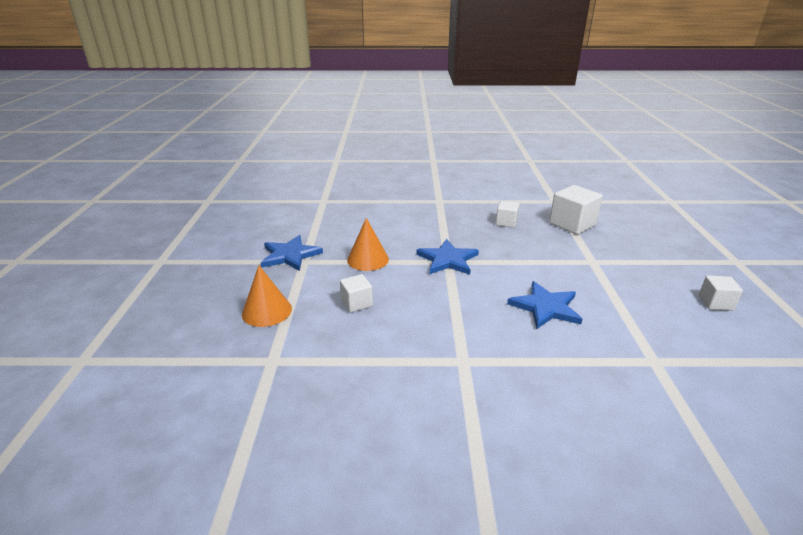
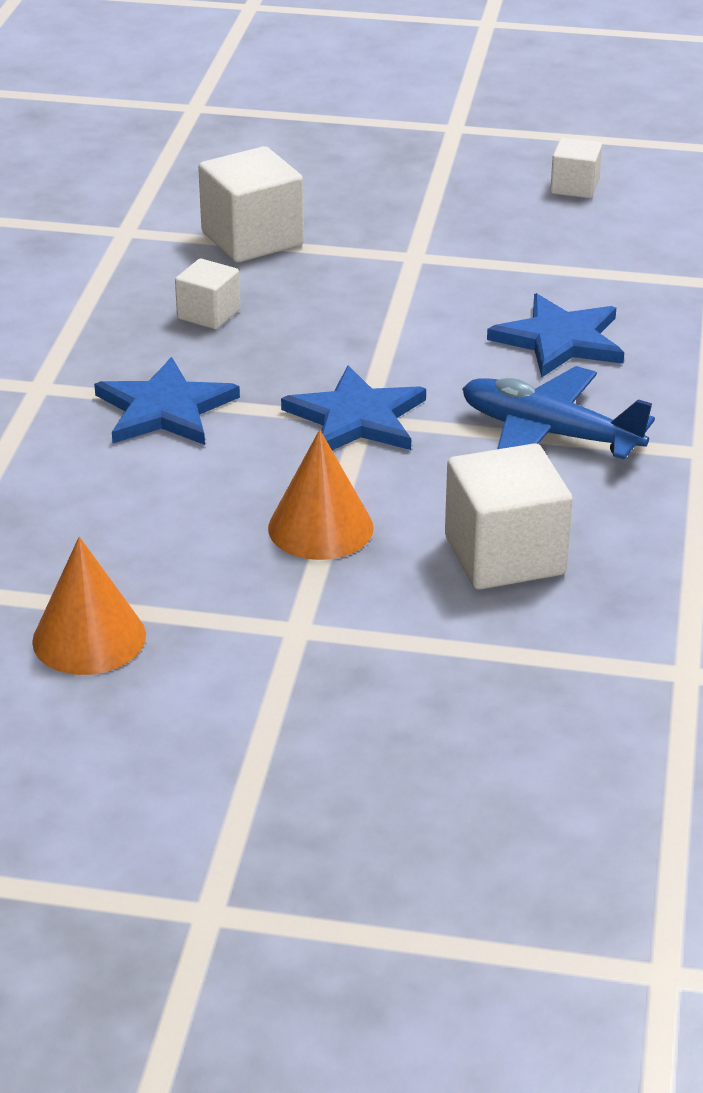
camera: 80 degrees left, 5 degrees up
(267, 311) = (513, 685): orange cone -> orange cone (89, 638)
(290, 255) = (258, 652): blue star -> blue star (165, 409)
(356, 303) = (504, 555): white cube -> white cube, size x1.75
(457, 309) = (549, 434): none -> blue plane

